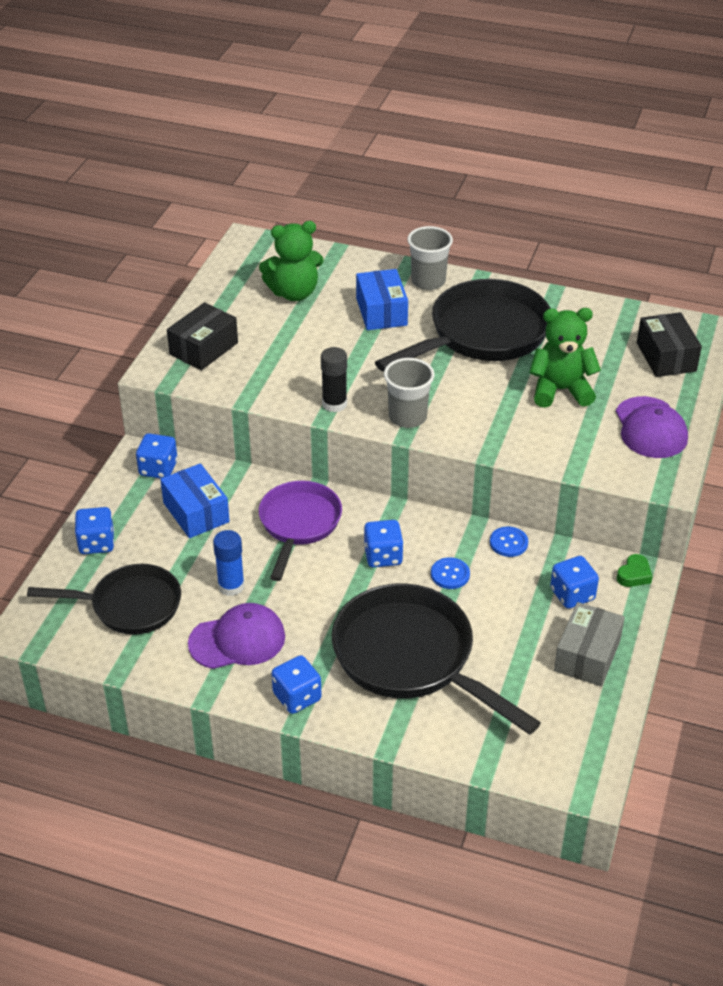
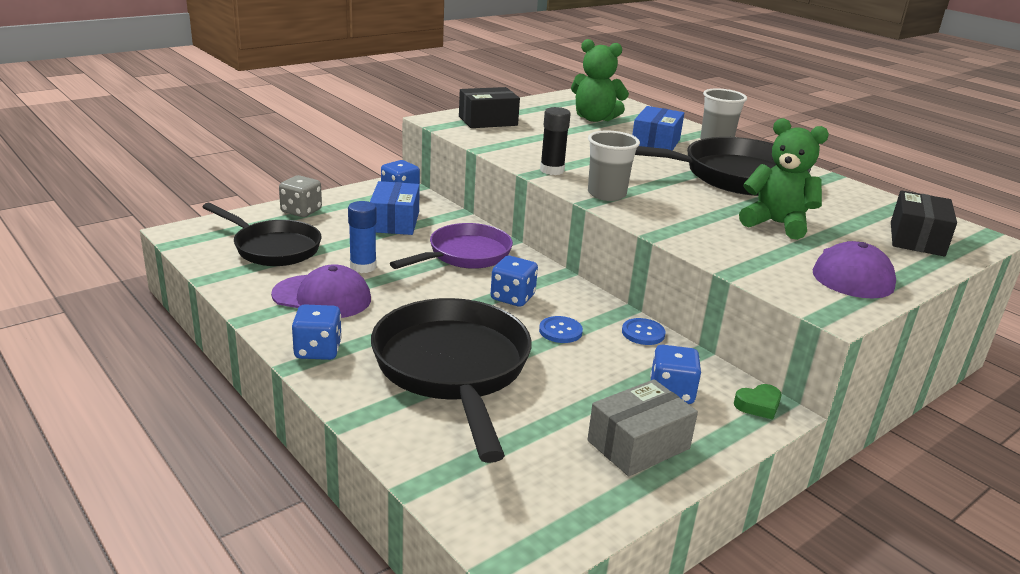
camera: 30 degrees right, 15 degrees down
(96, 543) = (301, 211): blue dice -> grey dice

